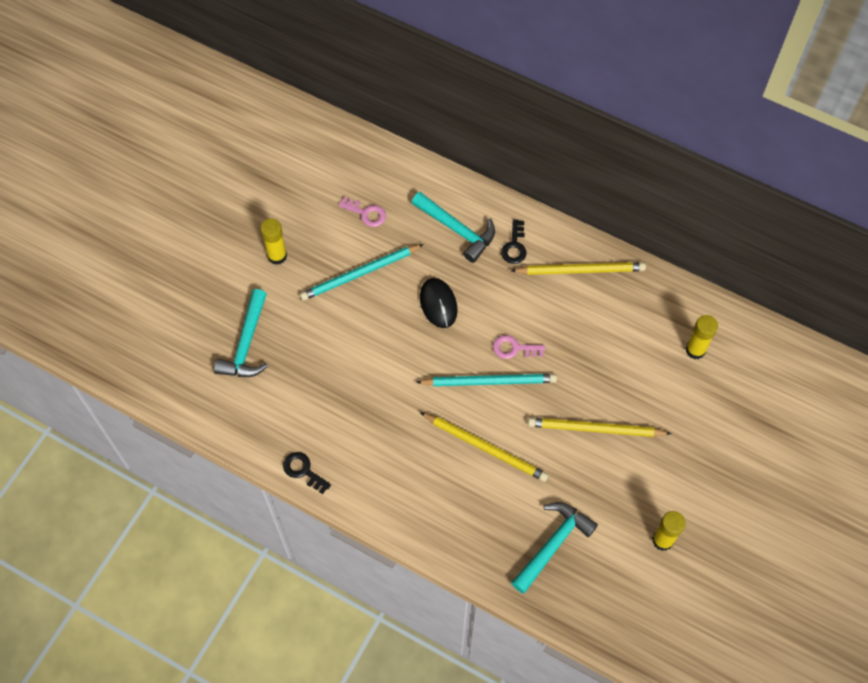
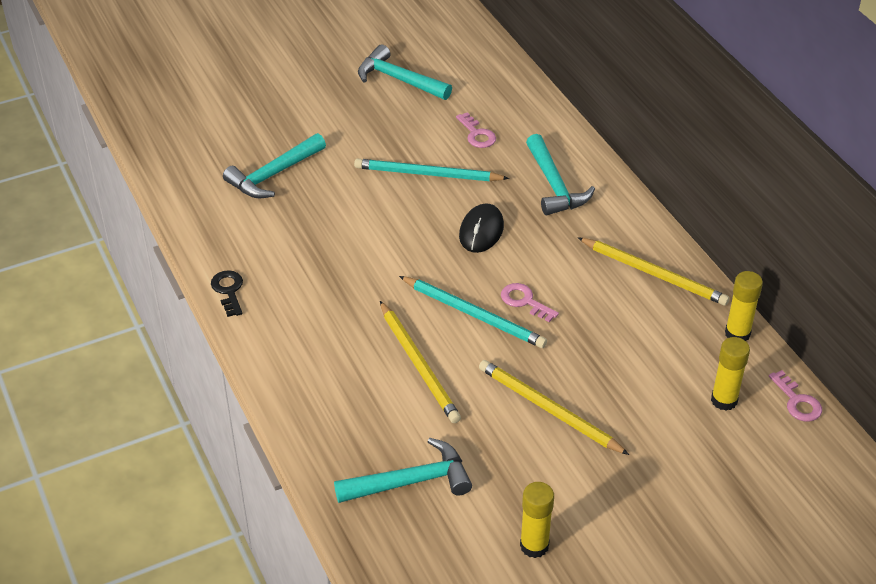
camera: 35 degrees right, 20 degrees down
(265, 192) = (399, 79): none -> turquoise hammer
(277, 256) = (364, 127): yellow glue stick -> yellow glue stick (737, 334)
(514, 246) = (601, 223): black key -> none
(738, 322) = (797, 401): none -> pink key

